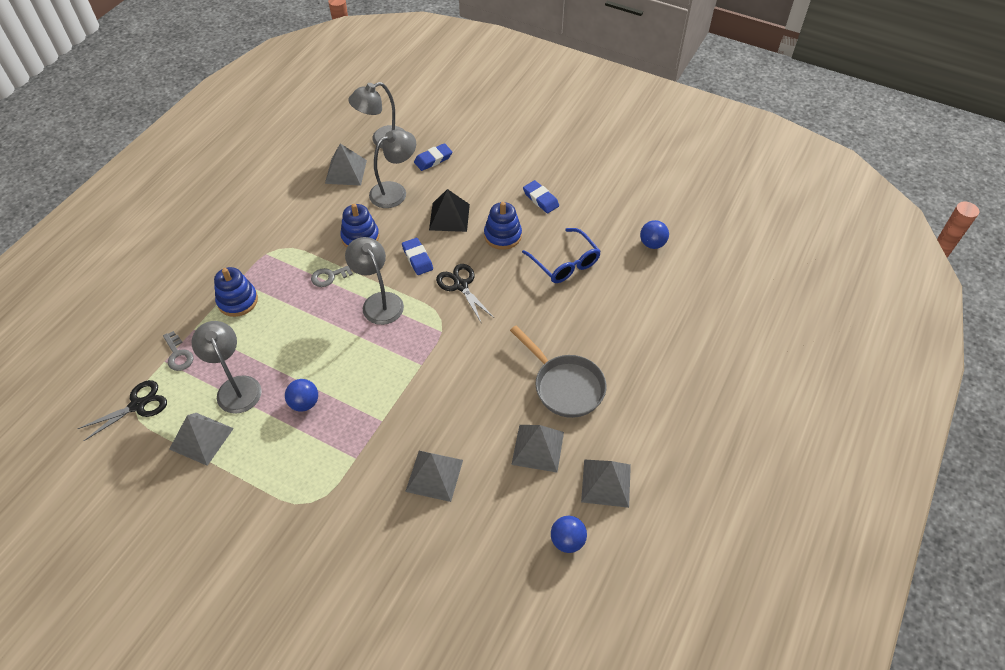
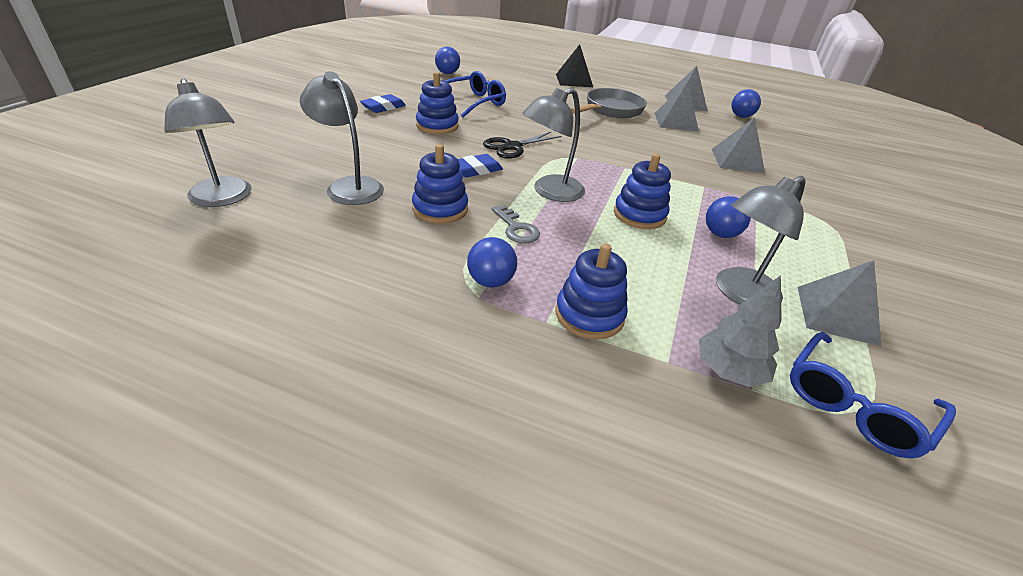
camera: 100 degrees left, 15 degrees down
(137, 405) = (854, 405): black scissors -> blue glasses
(178, 354) = (728, 371): grey key -> grey tree
(277, 259) = (491, 281): none -> blue ball
(339, 354) = (639, 215): none -> blue stacking toy
(346, 171) = (288, 228): grey pyramid -> none
(433, 159) = (290, 160): blue eraser -> none
(449, 217) = (405, 151): black pyramid -> black pyramid (574, 80)

